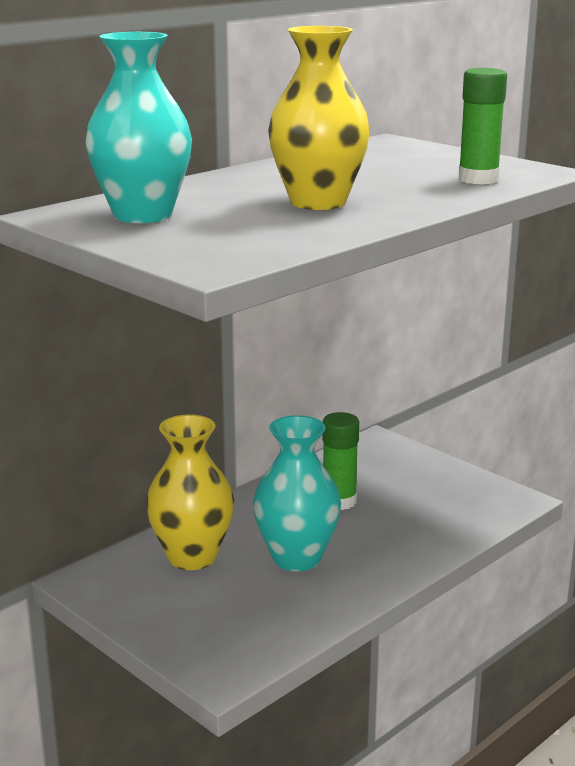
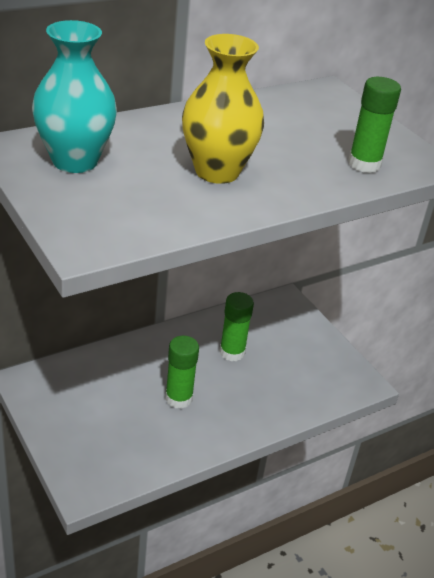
camera: 10 degrees right, 15 degrees up
(192, 557) = (106, 378): yellow vase -> none
(296, 558) = (178, 398): turquoise vase -> green glue stick

